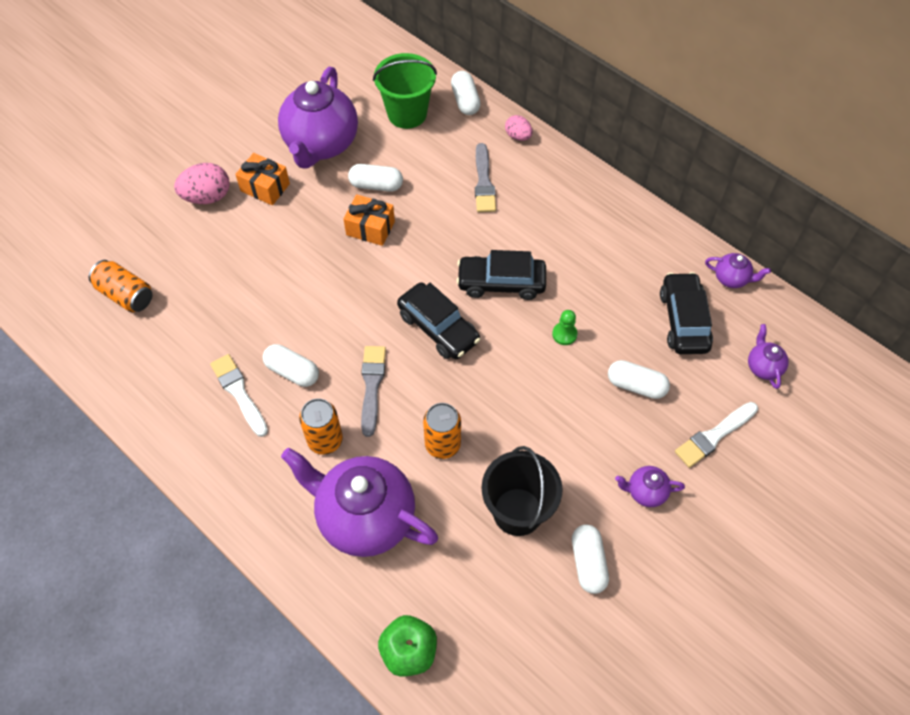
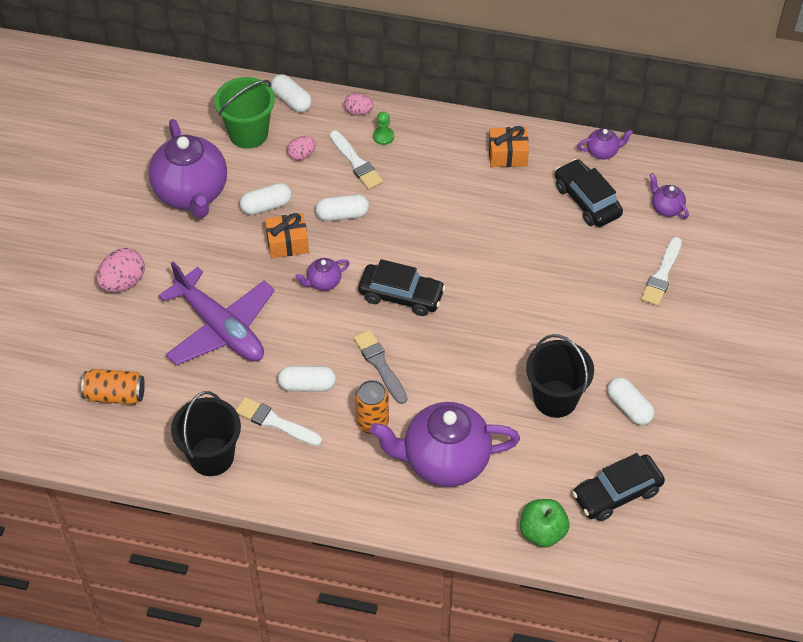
camera: 30 degrees left, 5 degrees down
(161, 396) = (211, 456): none -> black bucket
(256, 278) = (220, 328): none -> purple plane
(265, 187) = (169, 251): orange gift -> orange gift (507, 155)
(439, 153) = (301, 155): none -> pink egg
(442, 444) = (466, 380): orange can -> none
(484, 182) = (356, 162): grey brush -> white brush
(501, 283) = (427, 237): black car -> black car (617, 493)
(564, 334) = (503, 253): green pawn -> green pawn (383, 136)
(636, 386) = (582, 266): white capsule -> white capsule (342, 215)
(645, 492) = (638, 338): purple teapot -> purple teapot (323, 282)

